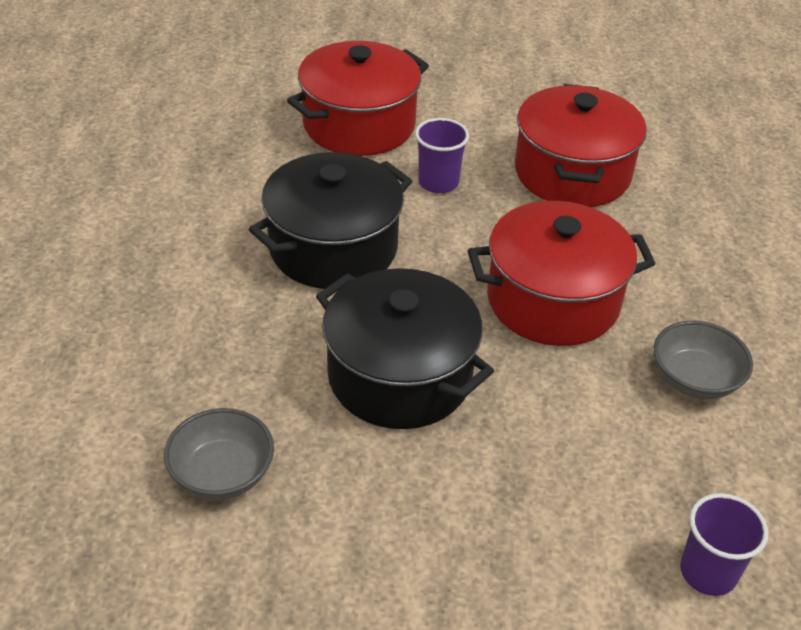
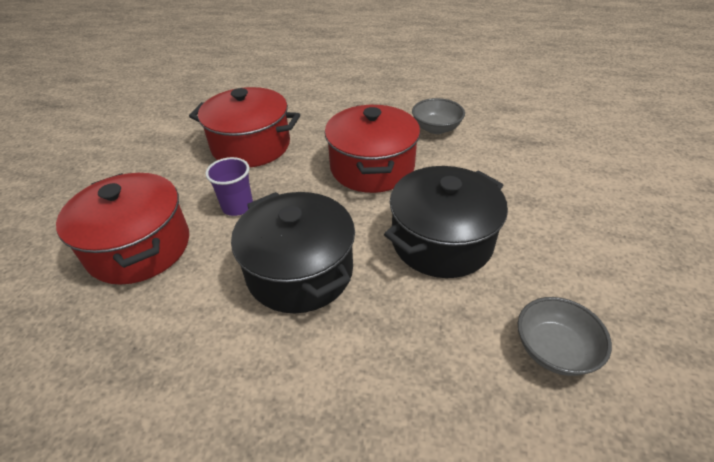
camera: 80 degrees left, 0 degrees up
(708, 572) = (562, 143): purple cup -> none

